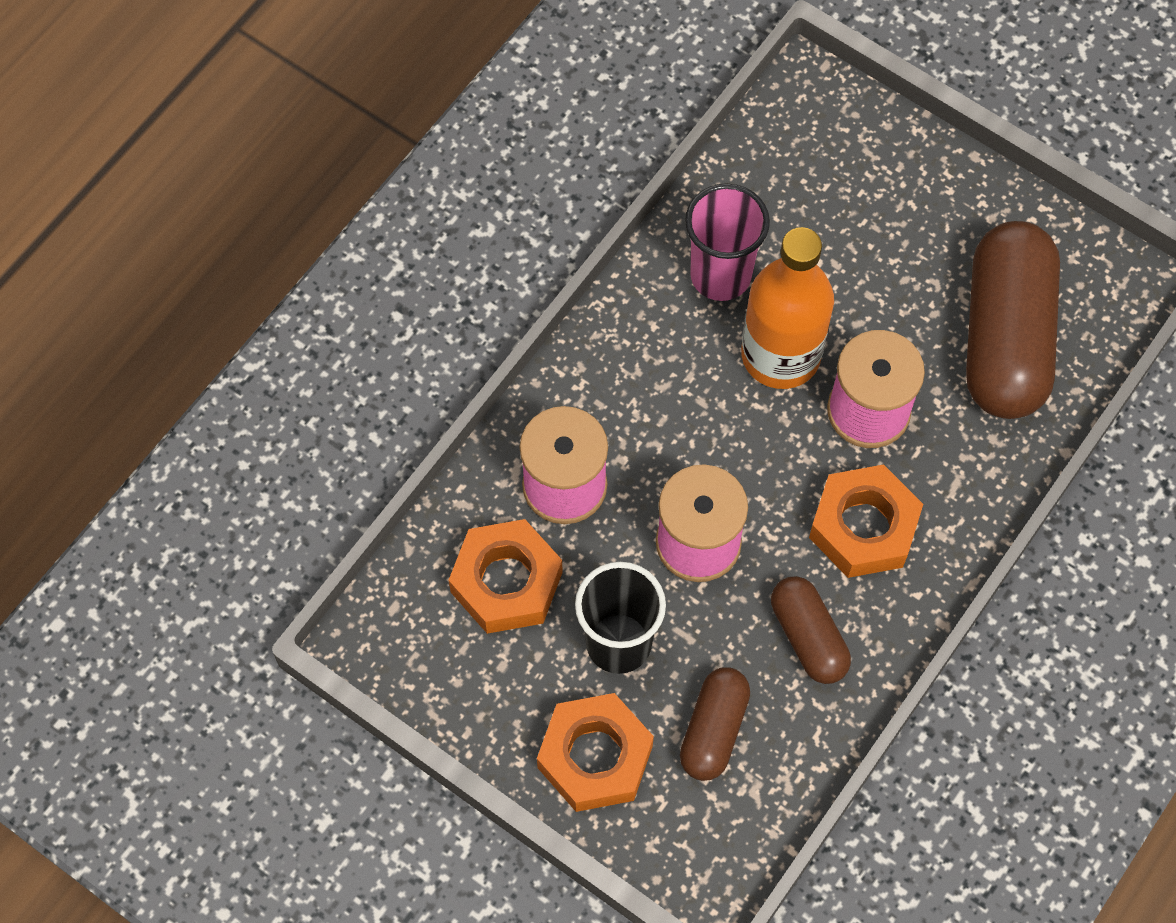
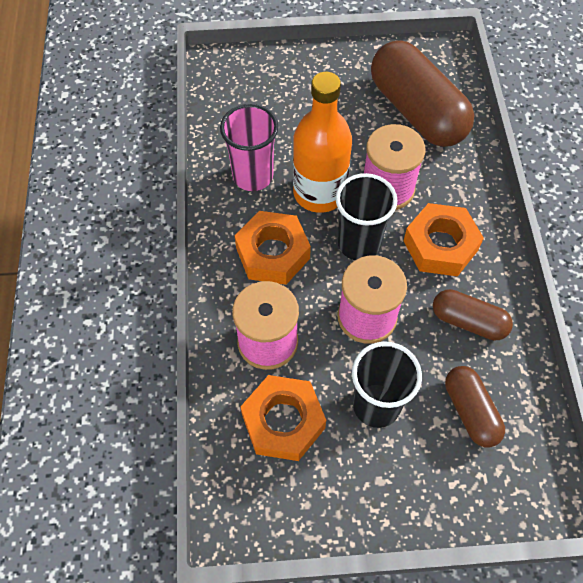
camera: 40 degrees left, 5 degrees down
(595, 757) = (424, 482): orange nut -> orange nut (273, 253)
(769, 452) = (359, 244): none -> black cup

